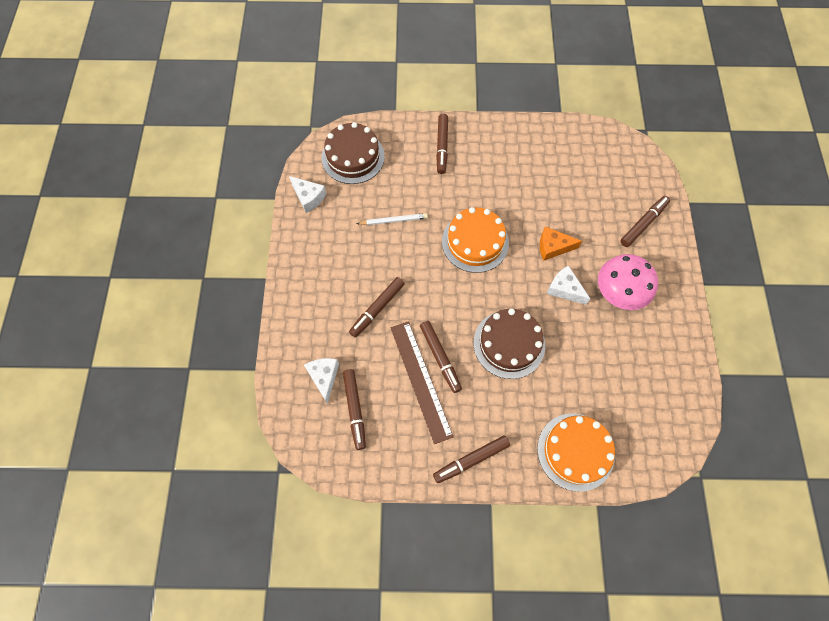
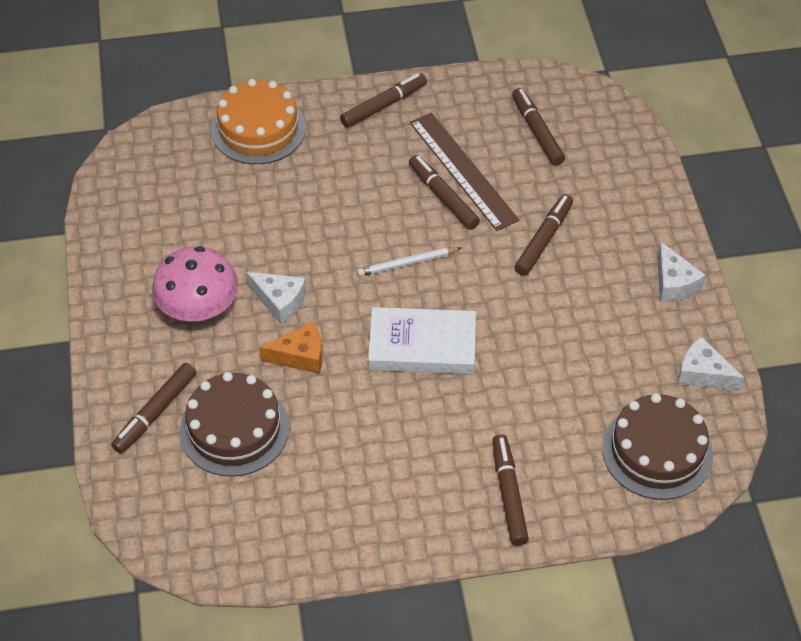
camera: 170 degrees right, 15 degrees down
(324, 377) = (587, 157): white cheese -> white cheese (673, 283)
(393, 220) = (556, 359): white pencil -> white pencil (407, 263)
(475, 242) = (422, 346): orange cake -> white book
(509, 344) = (353, 224): brown cake -> brown cake (234, 429)

